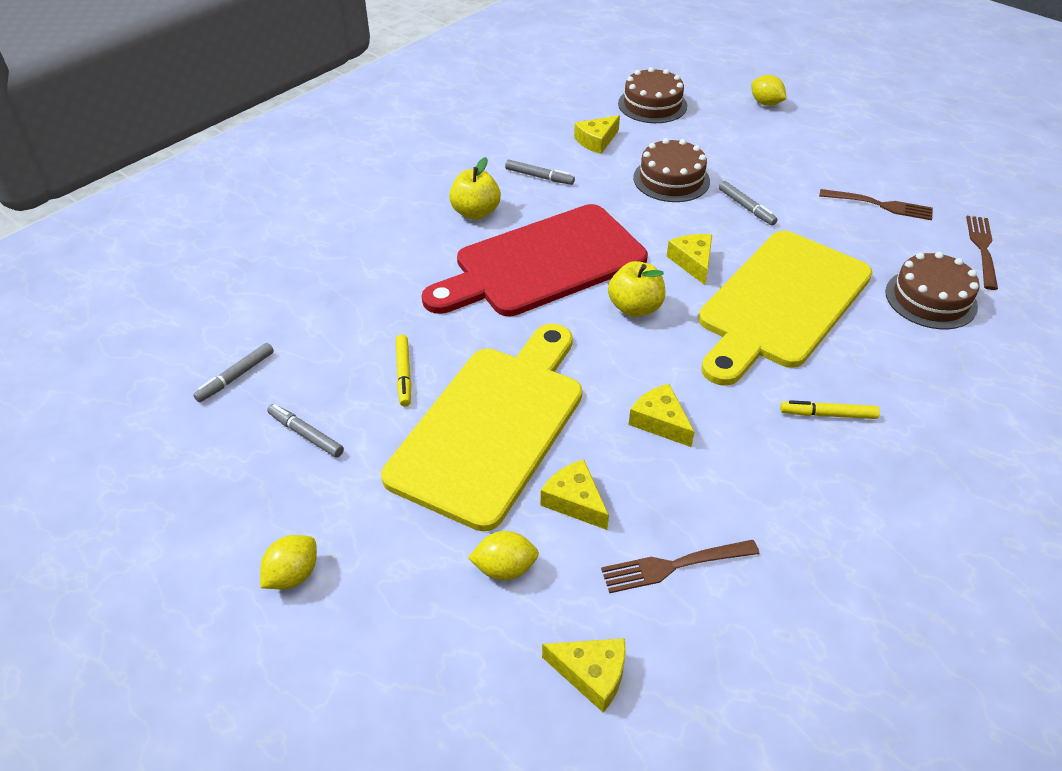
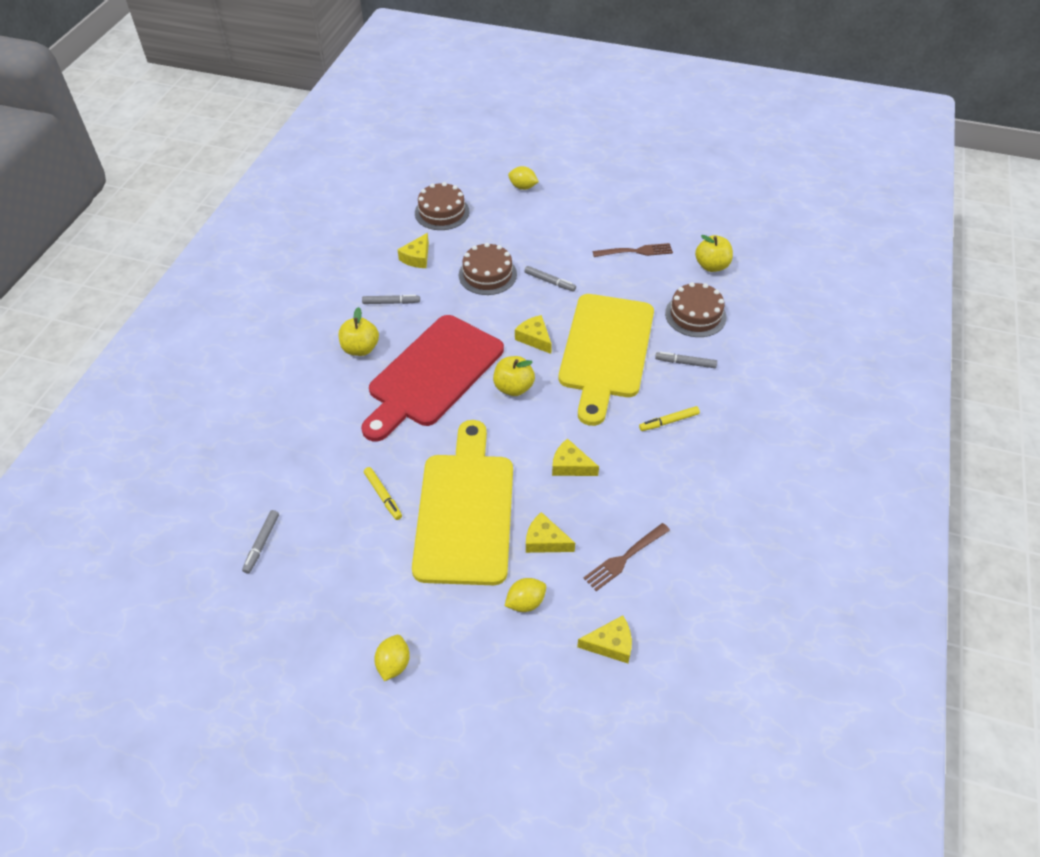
camera: 25 degrees left, 5 degrees up
(306, 434) = (341, 566): grey marker -> grey marker (685, 363)
(982, 249) = (711, 266): brown fork -> yellow apple

